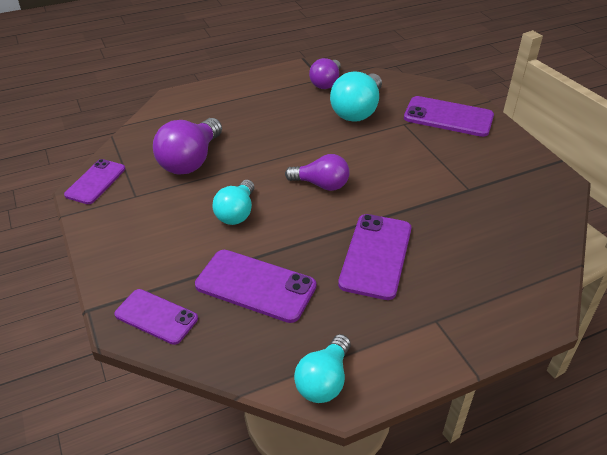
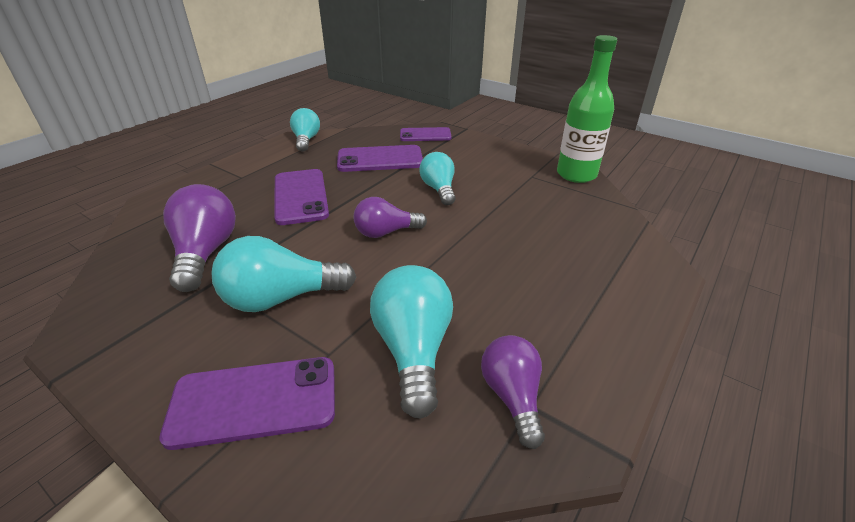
camera: 150 degrees right, 5 degrees down
(95, 182) = (576, 174): purple phone -> green bottle
(191, 161) = (531, 212): purple light bulb -> purple light bulb (205, 253)
(422, 161) = (281, 298): none -> turquoise light bulb

